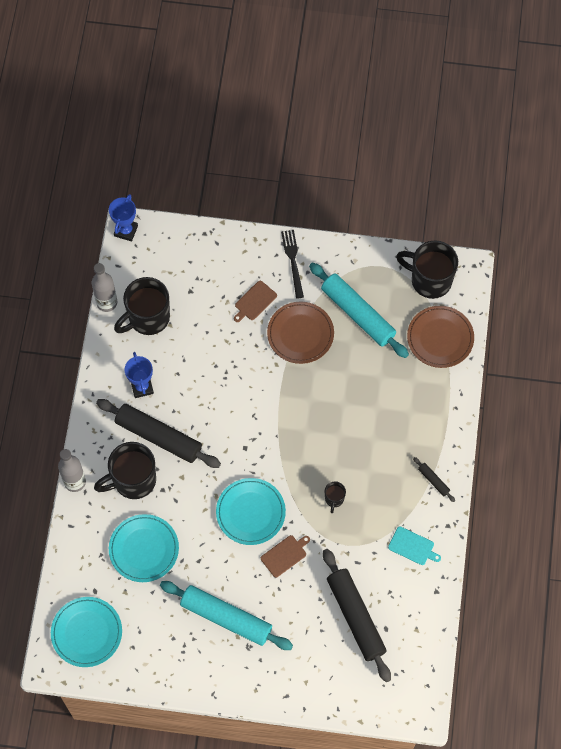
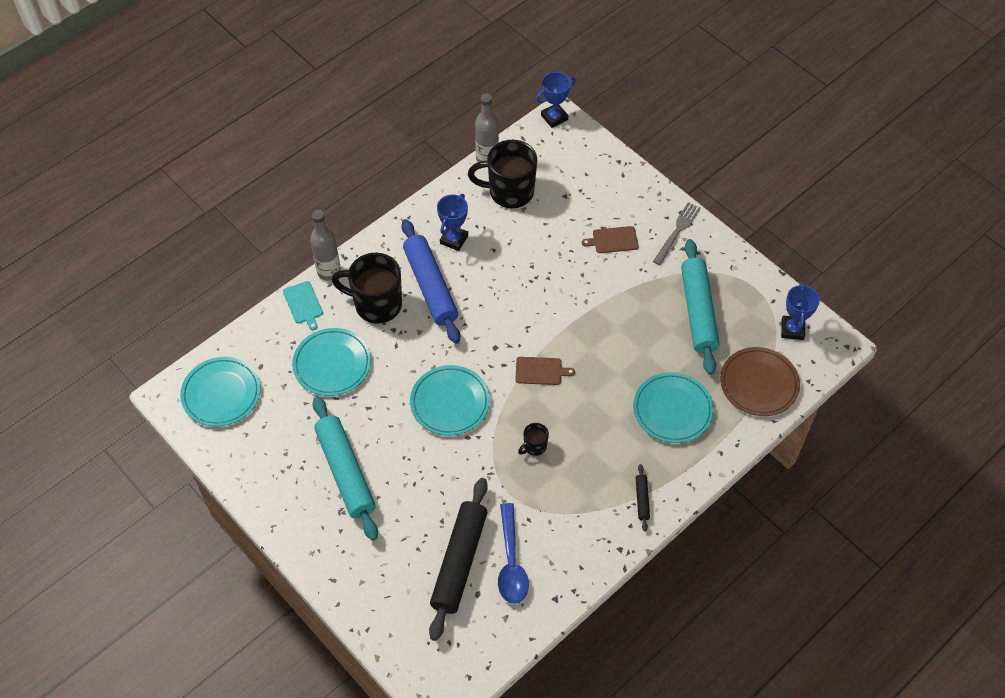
camera: 40 degrees right, 10 degrees down
(158, 437) = (430, 286): black rolling pin -> blue rolling pin
(285, 555) = (446, 460): brown cutting board -> brown cutting board (540, 371)
(293, 261) = (677, 232): black fork -> grey fork
(300, 334) = (630, 292): brown plate -> none
(388, 590) = (511, 562): none -> blue spoon
(400, 401) = (672, 409): none -> turquoise plate
(412, 546) = (569, 542): turquoise cutting board -> turquoise cutting board (303, 304)
(429, 280) = (792, 329): black mug -> blue trophy

